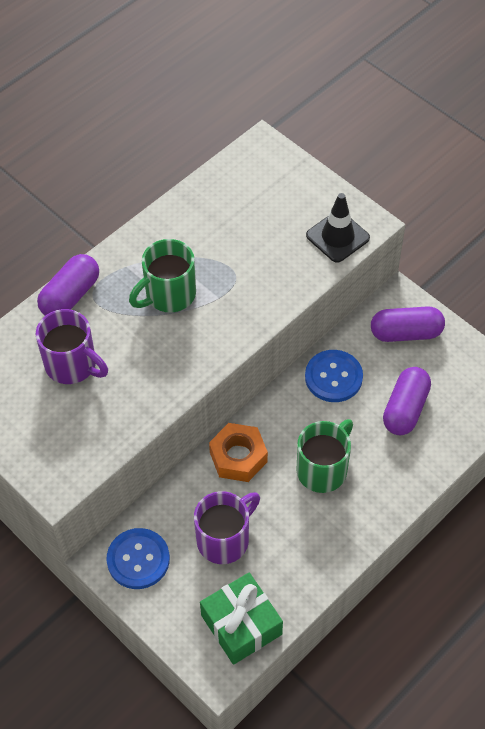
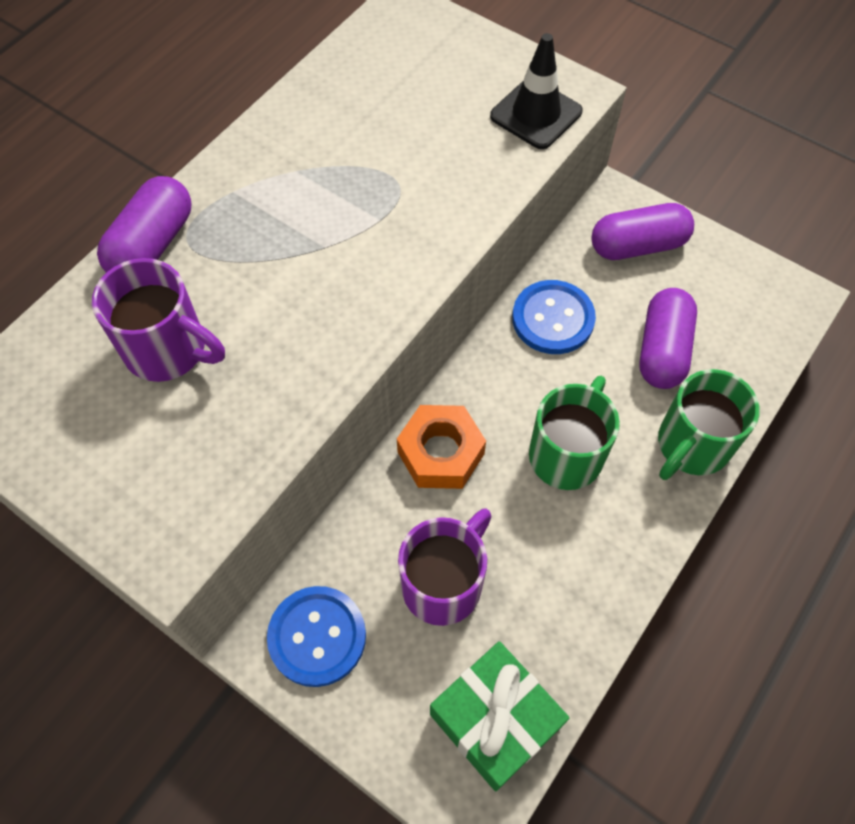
camera: 10 degrees left, 5 degrees up
(169, 295) = (303, 225): green mug -> green mug (691, 446)

